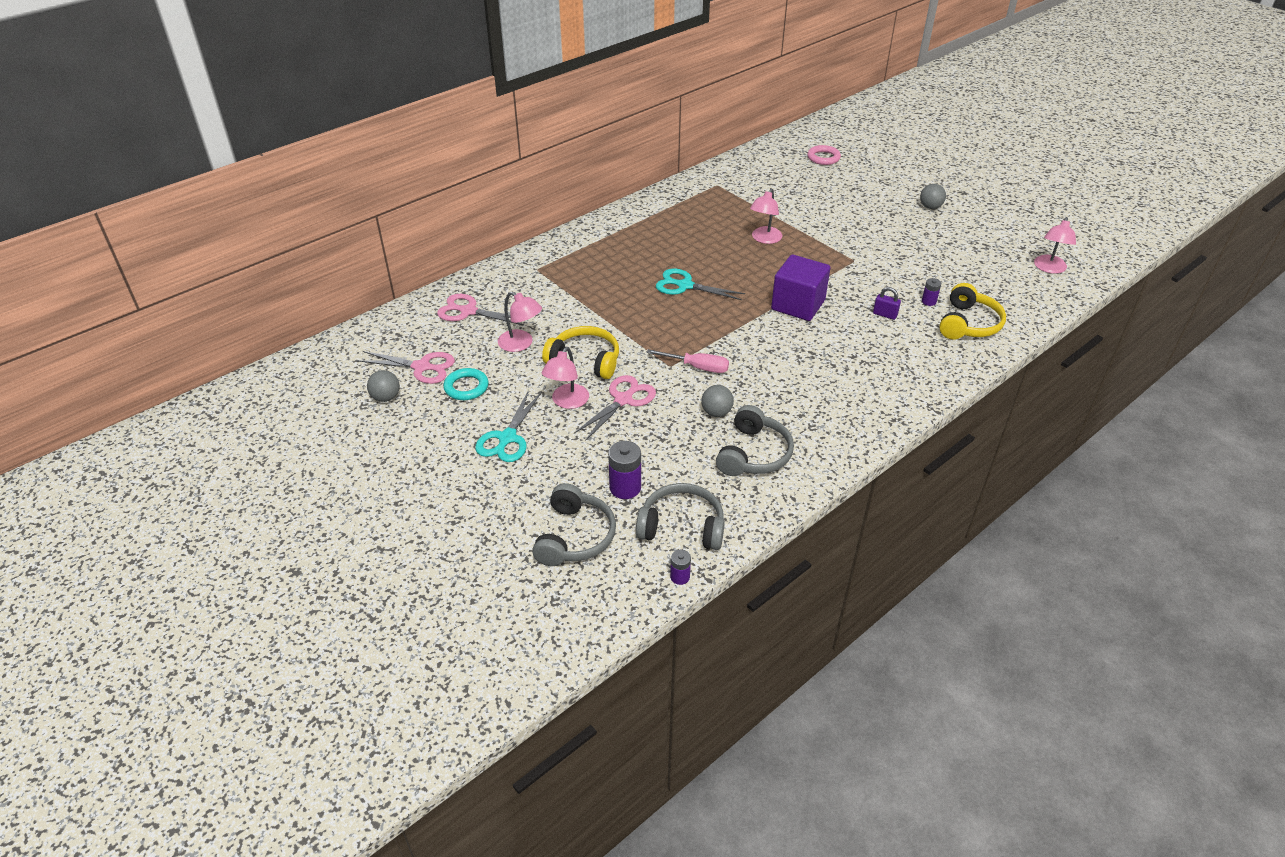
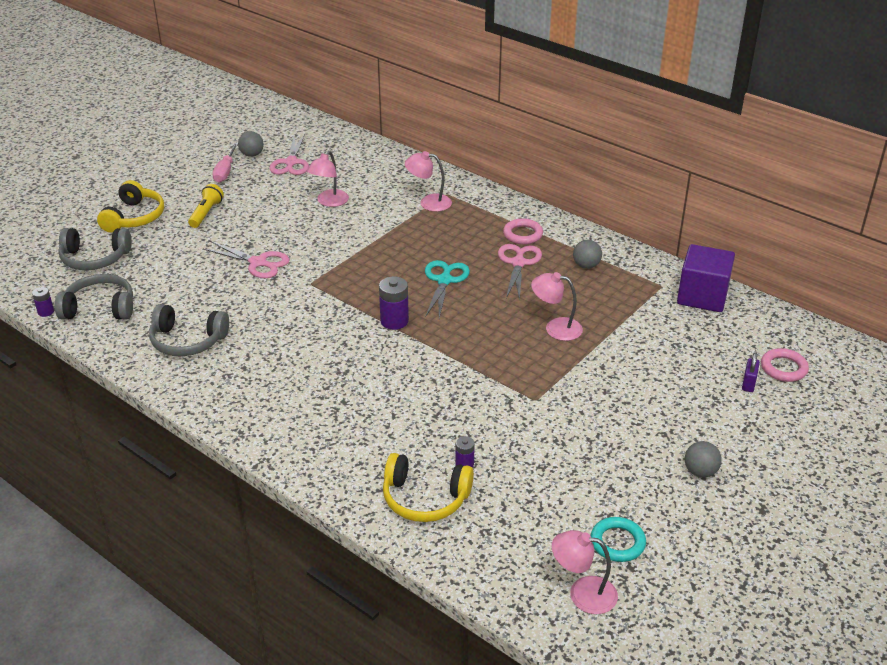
camera: 80 degrees right, 5 degrees down
(466, 387) = (268, 186): turquoise ring -> turquoise ring (617, 542)
(468, 311) = (371, 170): pink scissors -> pink scissors (518, 263)
(507, 438) = (206, 213): turquoise scissors -> yellow flashlight
(567, 402) = (253, 235): pink lamp -> pink lamp (429, 202)
(585, 361) = (311, 237): yellow headphones -> yellow headphones (134, 217)
(623, 236) = (522, 234): none -> pink ring
(625, 488) = (147, 275): purple battery -> purple battery (394, 321)
(682, 527) = (100, 308): grey headphones -> grey headphones turned 90 degrees counterclockwise
(697, 367) = (310, 299): pink screwdriver -> pink screwdriver (225, 171)
(716, 412) = (244, 315): grey ball -> grey ball (586, 266)
(798, 305) = (430, 358): purple cube -> purple cube (702, 296)
(885, 314) = (427, 426): purple padlock -> purple padlock (748, 383)

